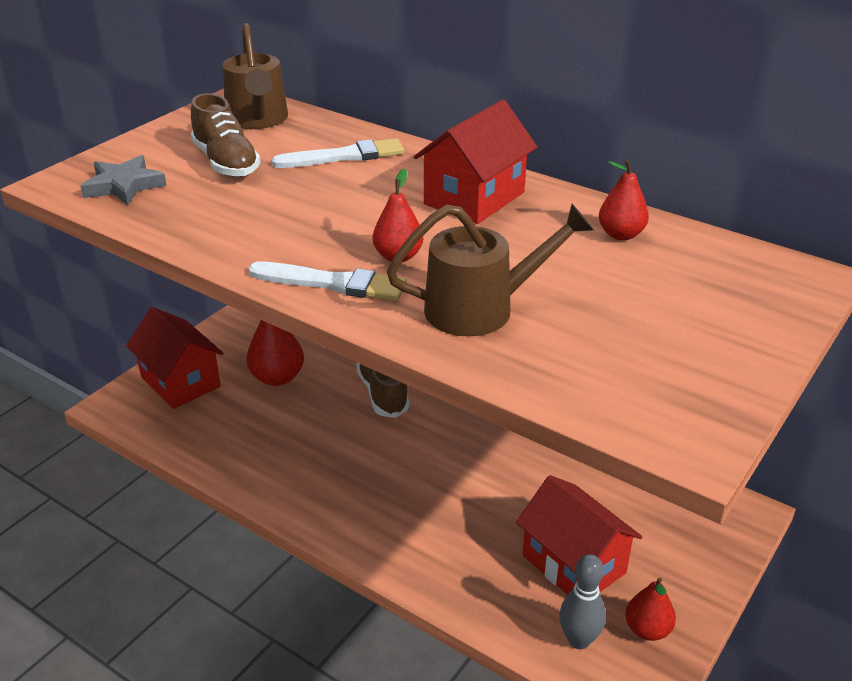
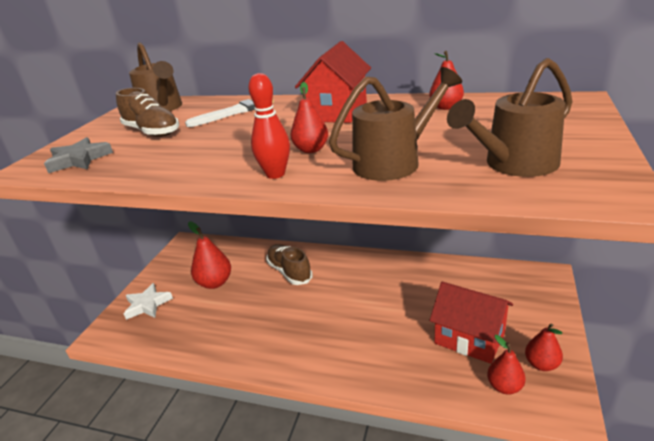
camera: 15 degrees left, 5 degrees down
(180, 382) = (147, 304): red house -> white star
(333, 283) = (275, 174): white brush -> red bowling pin
(579, 640) = (504, 386): grey bowling pin -> red pear
(618, 360) = (514, 165): none -> brown watering can

